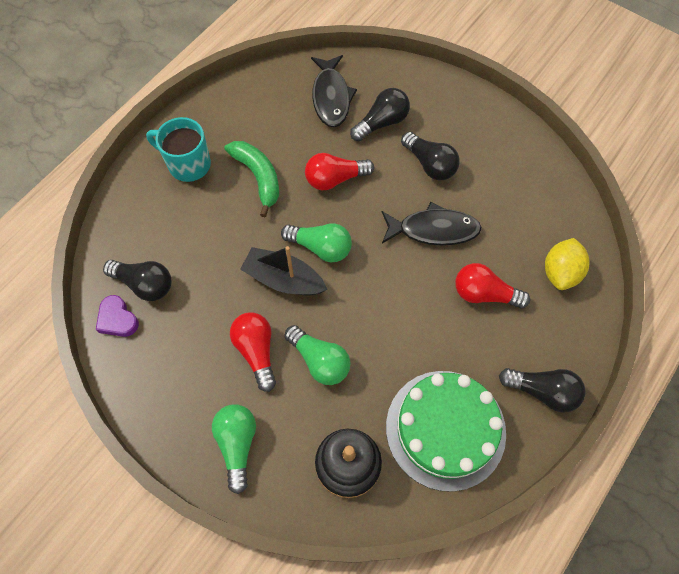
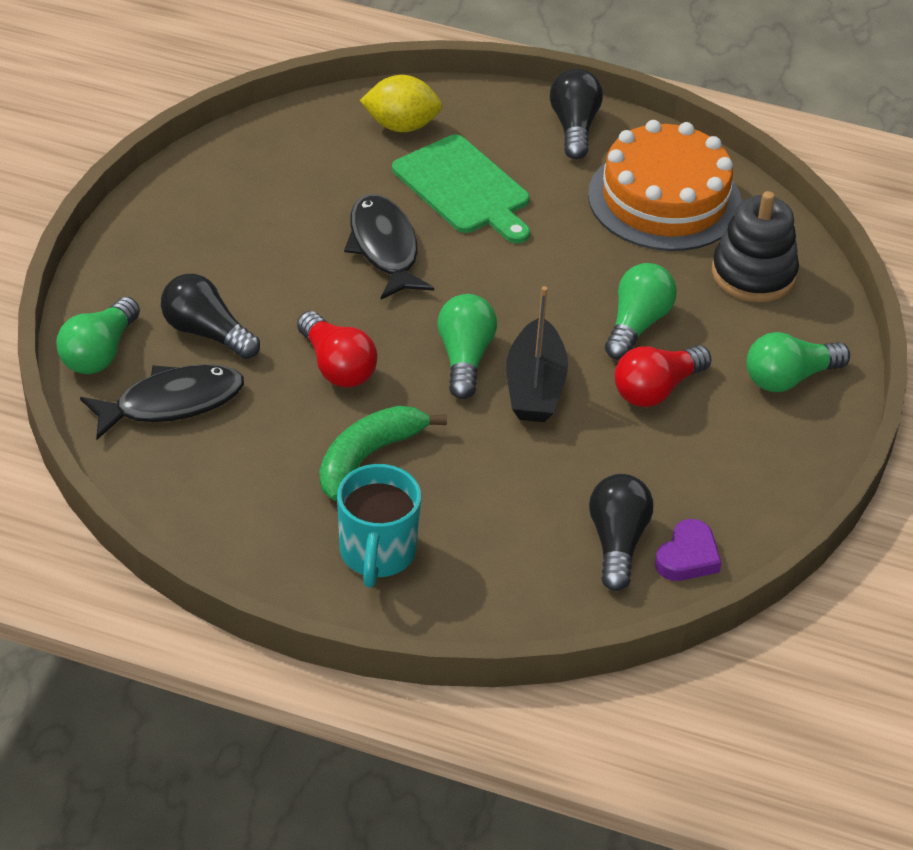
camera: 110 degrees left, 20 degrees down
(380, 73) = (99, 353): none -> green light bulb
(430, 164) = (270, 267): black light bulb -> none
(445, 429) = (664, 199): green cake -> orange cake
(484, 294) = (464, 188): red light bulb -> green cutting board

